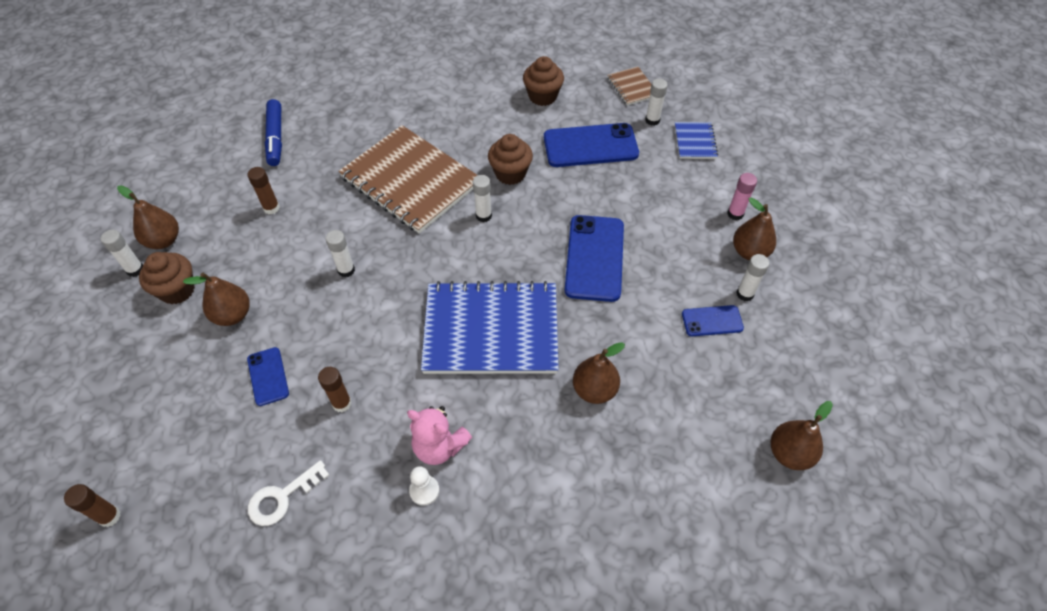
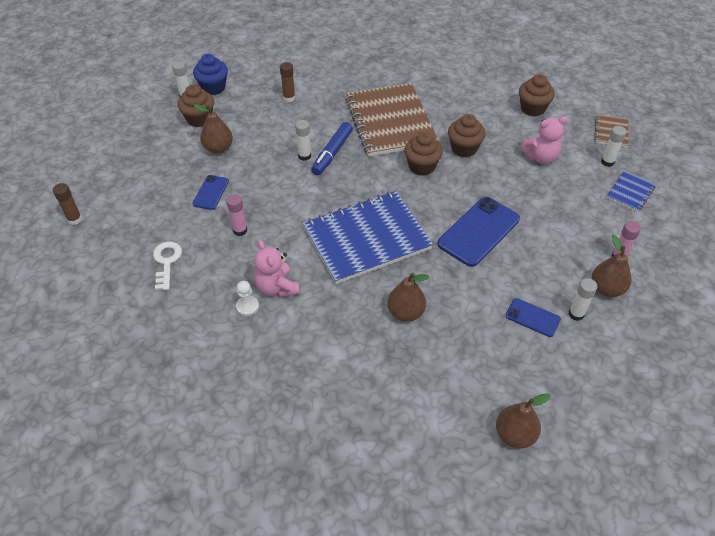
camera: 35 degrees right, 5 degrees down
(164, 240) = (213, 87): brown pear -> blue cupcake
(275, 138) = (325, 57): blue marker -> blue marker (332, 153)
(282, 497) = (166, 262): white key -> white key turned 90 degrees clockwise
(342, 403) = (240, 230): brown glue stick -> pink glue stick
(483, 216) = (421, 166): white glue stick -> brown cupcake
(491, 330) = (366, 239): blue notebook -> blue notebook turned 60 degrees counterclockwise
(590, 146) = (541, 157): blue phone -> pink teddy bear

